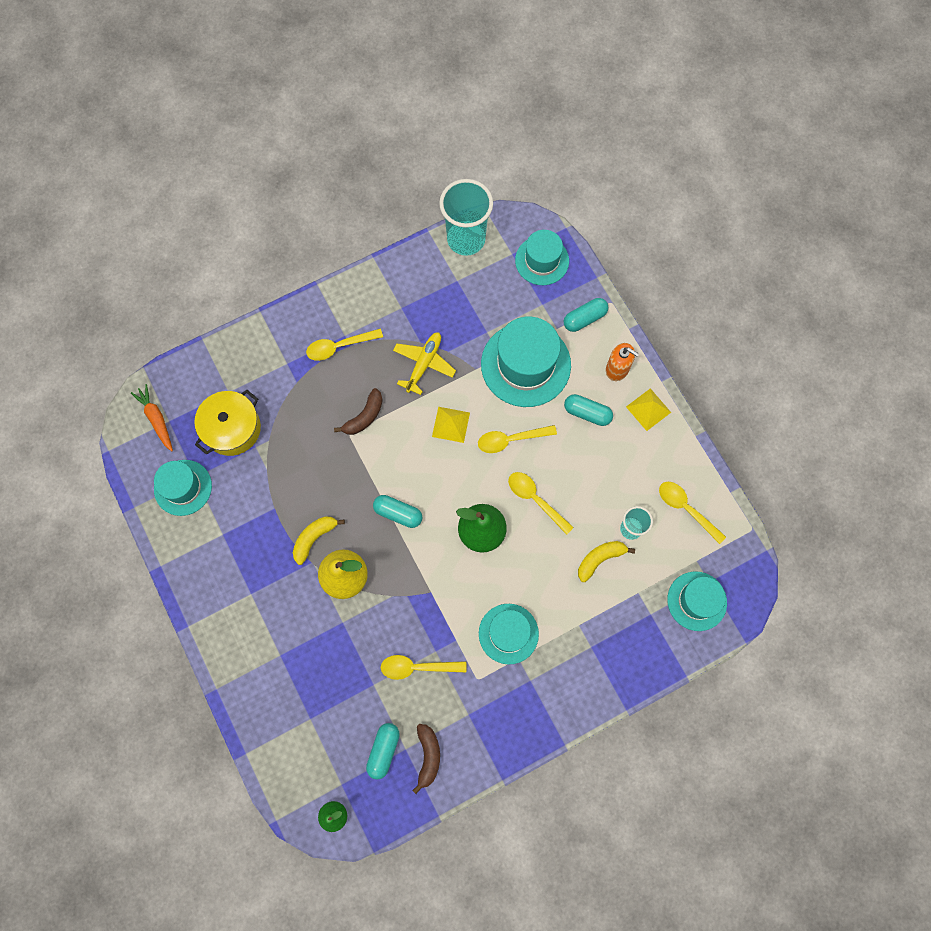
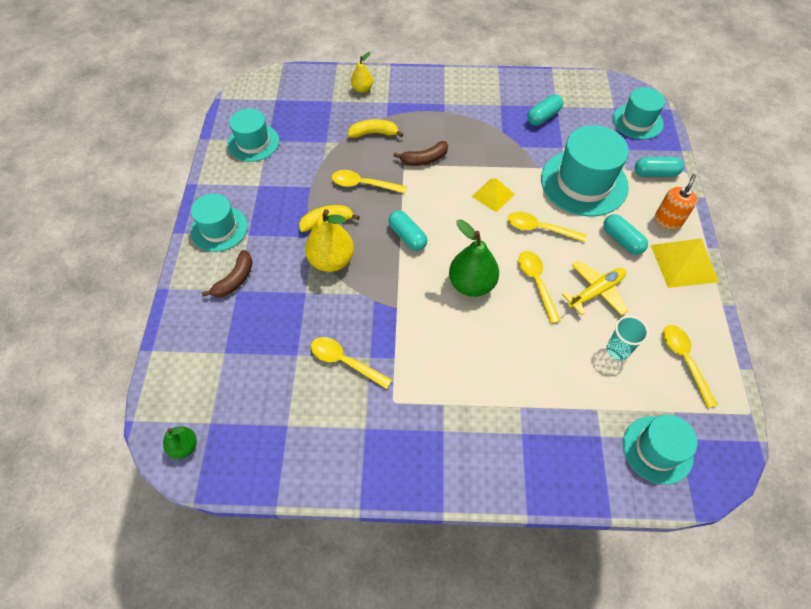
camera: 30 degrees right, 15 degrees down
(156, 419) = (268, 95): orange carrot -> none
(232, 428) = (317, 123): yellow pot -> none
(250, 360) = (362, 89): none -> yellow pear
(339, 346) = (435, 108): yellow spoon -> yellow spoon (363, 184)
(383, 750) = (267, 415): turquoise capsule -> turquoise capsule (543, 117)
(424, 364) = (496, 146): yellow plane -> yellow plane (596, 292)
(428, 756) = (303, 444): brown banana -> brown banana (235, 279)
(466, 239) = (580, 84): turquoise cup -> none
(508, 633) = (446, 378): turquoise hat -> turquoise hat (219, 228)
(600, 559) = (572, 360): yellow banana -> yellow banana (374, 133)
(617, 369) = (668, 220): orange soap dispenser -> orange soap dispenser turned 120 degrees counterclockwise
(648, 409) = (683, 263): yellow pyramid -> yellow pyramid, size x1.56

